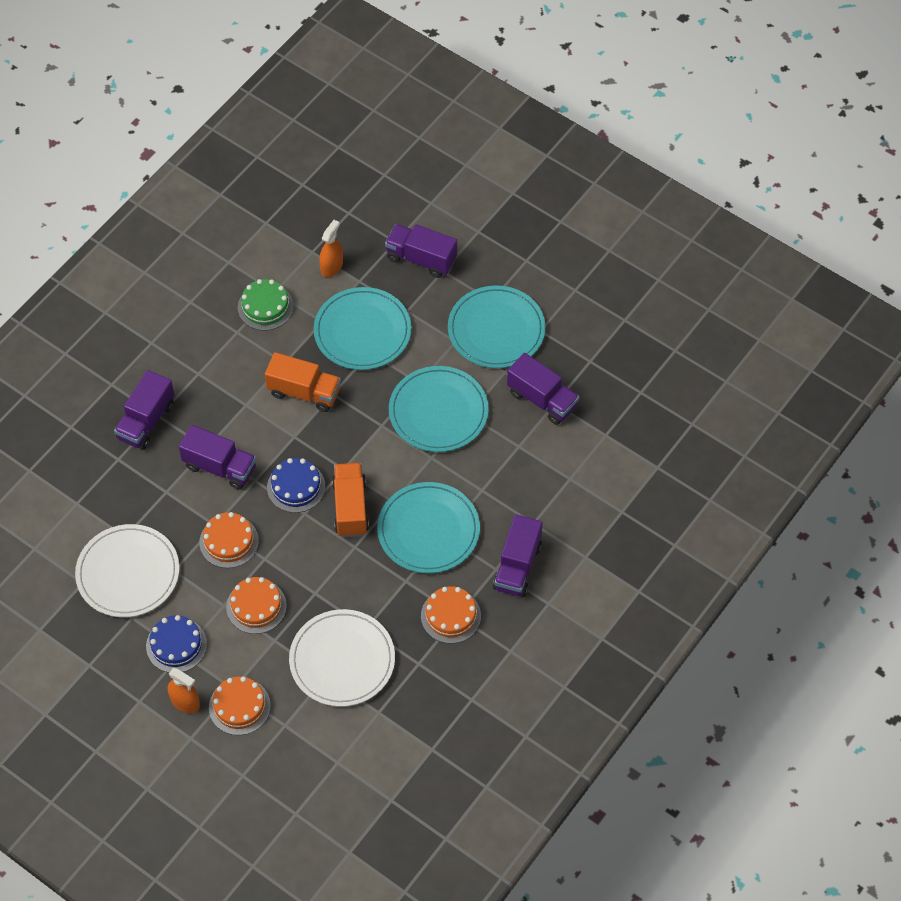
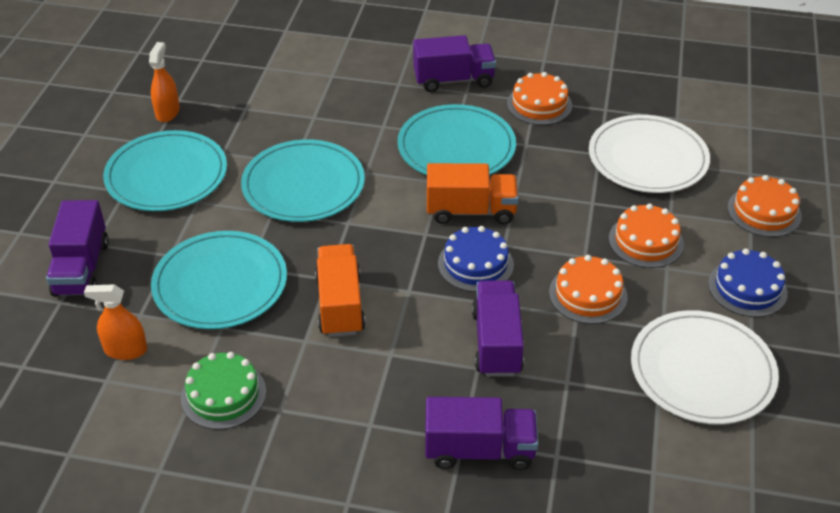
camera: 115 degrees left, 15 degrees down
(185, 702) = (800, 254): orange spray bottle -> orange spray bottle (167, 112)
(350, 507) = (471, 211): orange truck -> orange truck turned 150 degrees counterclockwise
(542, 399) = (245, 117): purple truck -> none

